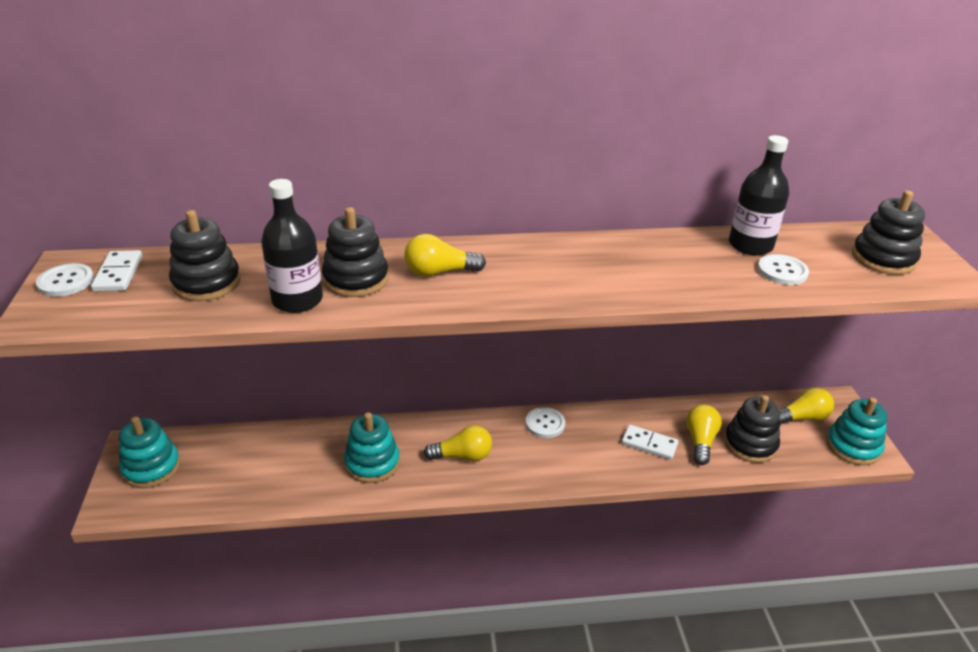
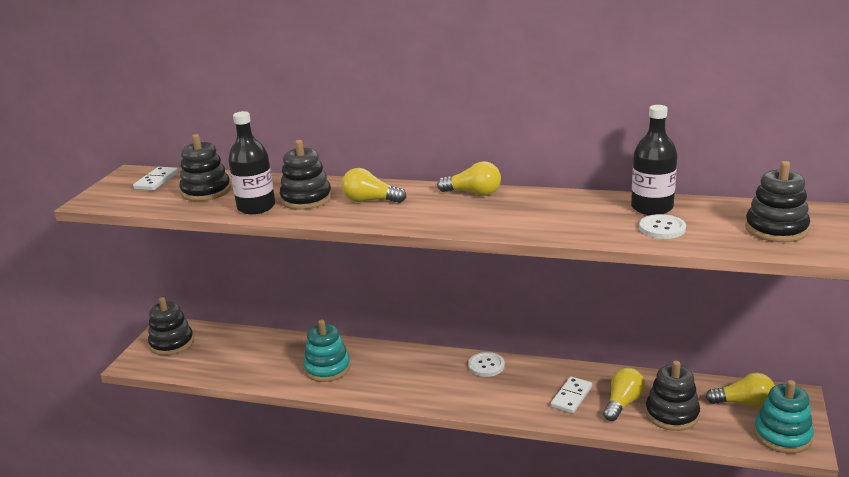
camera: 25 degrees right, 10 degrees down
(66, 282) = (122, 182): white button -> none
(151, 467) = (172, 343): turquoise stacking toy -> black stacking toy
(462, 456) = (401, 376): yellow light bulb -> yellow light bulb (473, 193)
(649, 444) = (571, 397): white domino -> white domino turned 75 degrees clockwise

